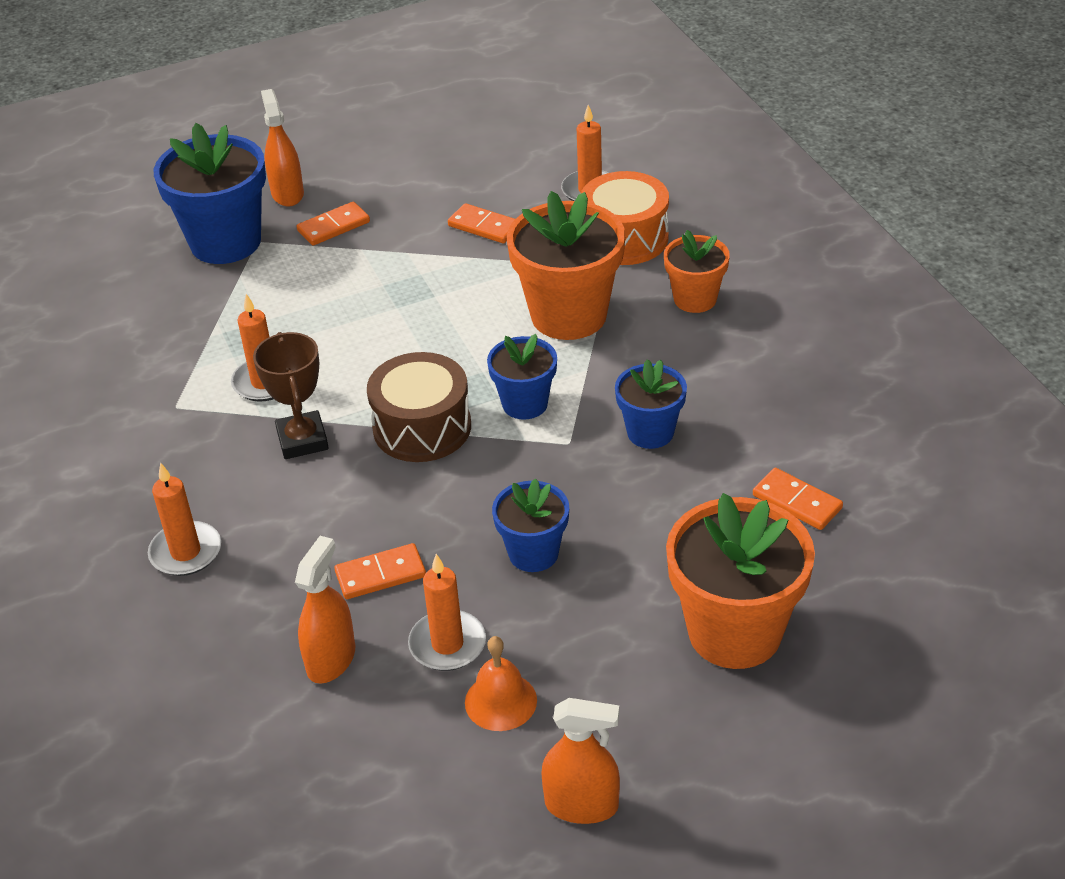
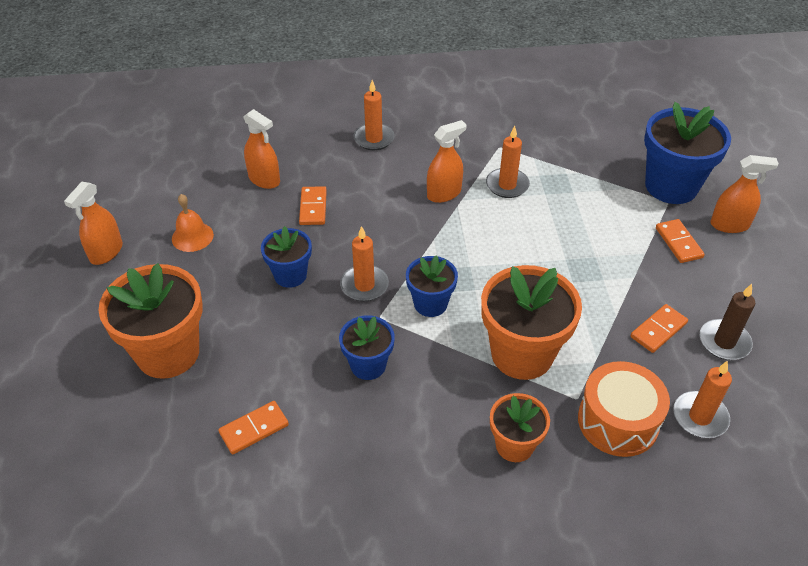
camera: 105 degrees right, 5 degrees up
(302, 440) = (444, 193): brown trophy -> orange spray bottle
(422, 427) = (430, 248): brown drum -> none
(447, 644) = (245, 224): orange candle -> orange candle (364, 285)
(481, 184) = (724, 342): none -> brown candle

